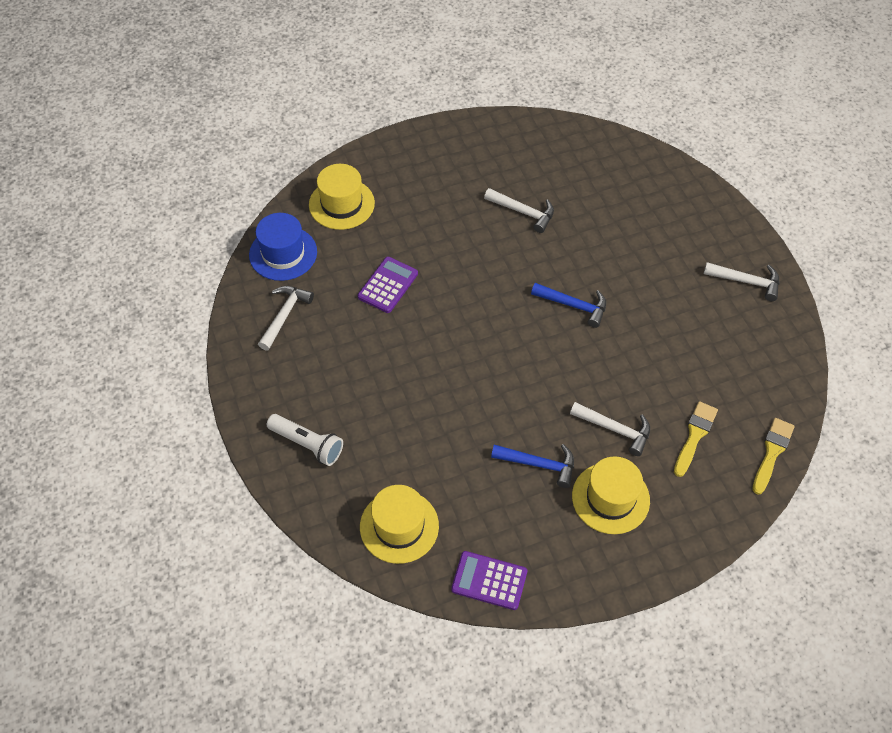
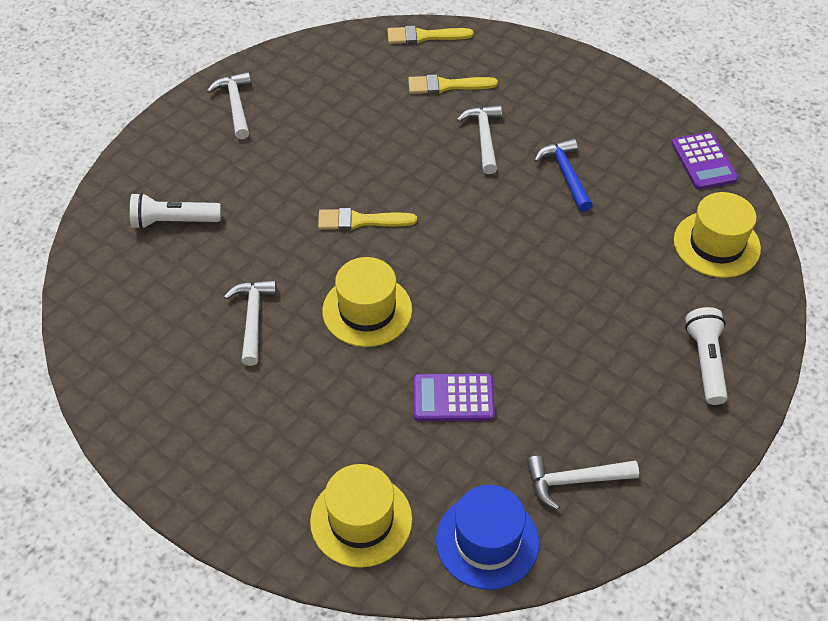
camera: 120 degrees left, 5 degrees down
(573, 306) = (360, 221): blue hammer -> yellow brush
(610, 498) = (556, 116): yellow hat -> yellow hat (367, 310)
(639, 203) = (173, 221): none -> white flashlight

